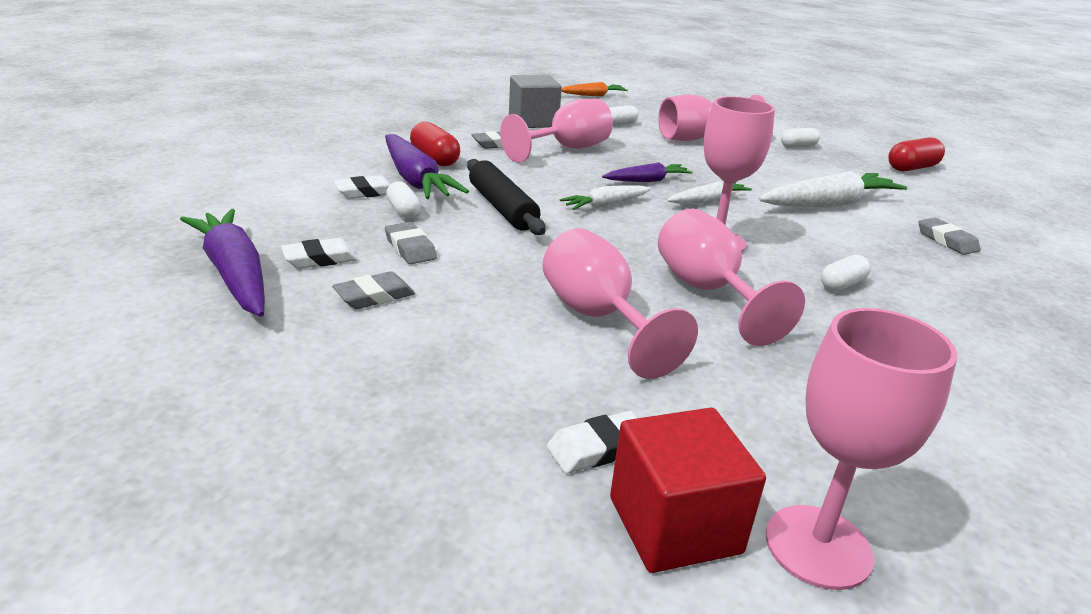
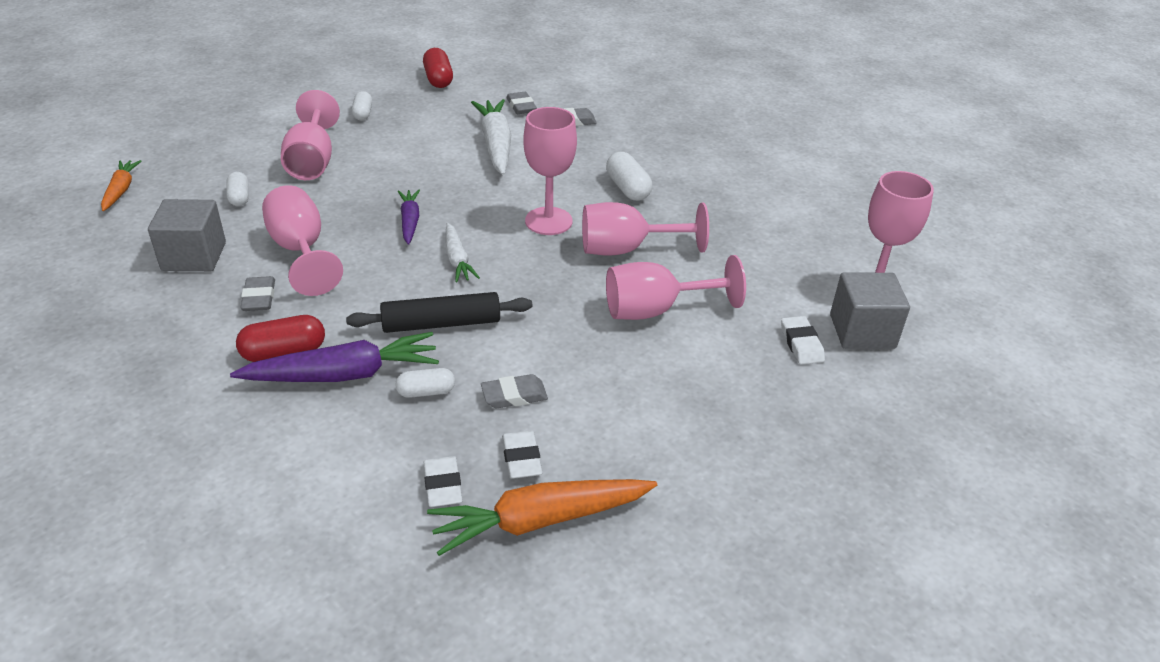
camera: 75 degrees left, 10 degrees up
(234, 274) = (540, 521): purple carrot -> orange carrot
(365, 192) = (364, 416): white eraser -> white eraser (442, 485)
(374, 296) = (601, 426): grey eraser -> grey eraser (521, 106)
(674, 525) = (862, 331): red cube -> grey cube
(707, 201) = (468, 201): white carrot -> none
(842, 284) = (628, 188): white capsule -> white capsule, size x1.50

